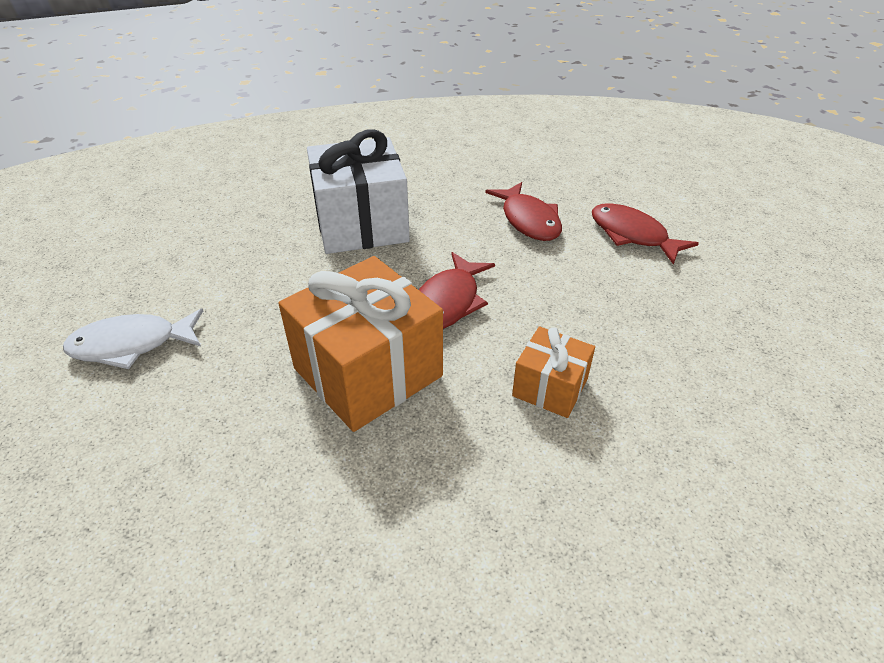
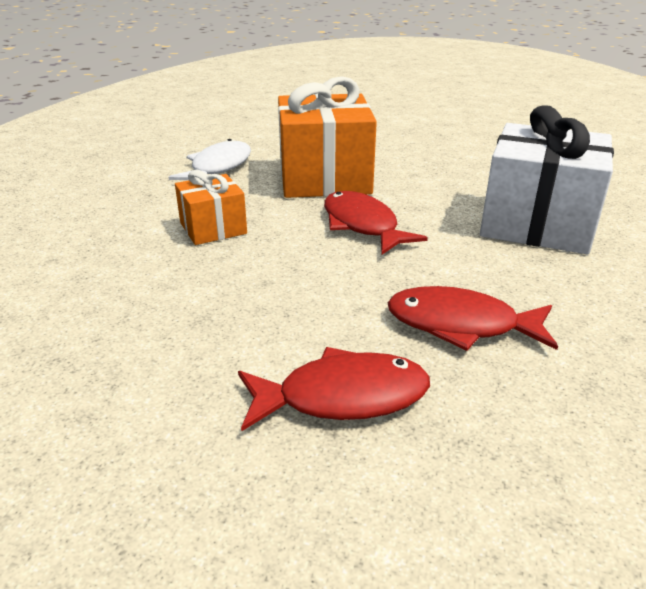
camera: 125 degrees right, 10 degrees down
(132, 345) = (440, 130): white fish -> white fish (218, 167)

